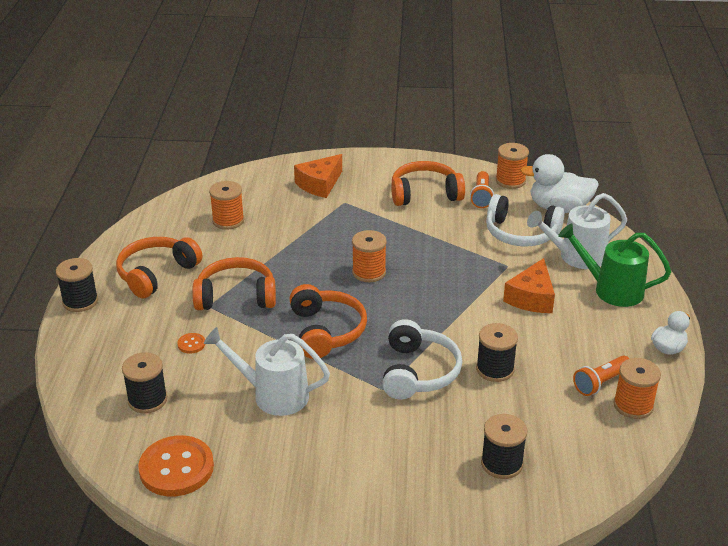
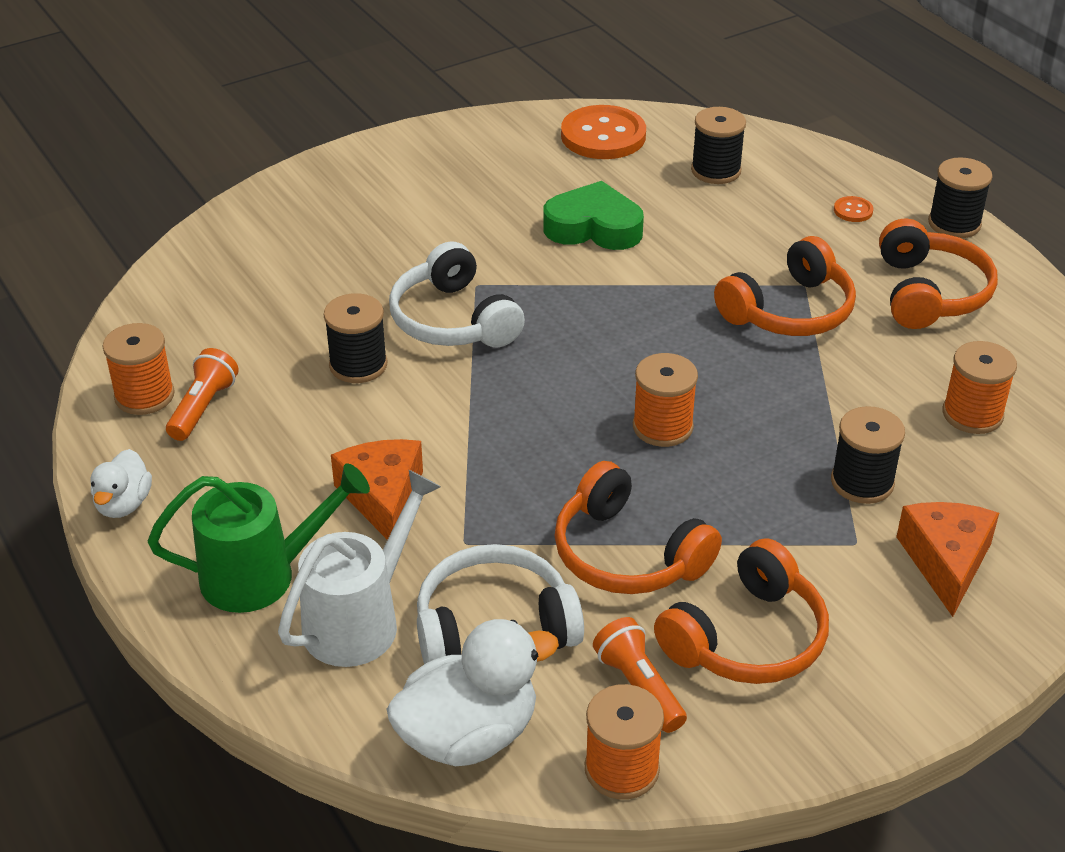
camera: 145 degrees right, 5 degrees up
(191, 344) = (755, 236): orange button -> orange button (853, 211)
(273, 395) = (594, 227): white watering can -> green heart
(326, 331) = (620, 319): orange headphones -> orange headphones (627, 554)
(501, 464) = (274, 267): black spool -> black spool (862, 482)

